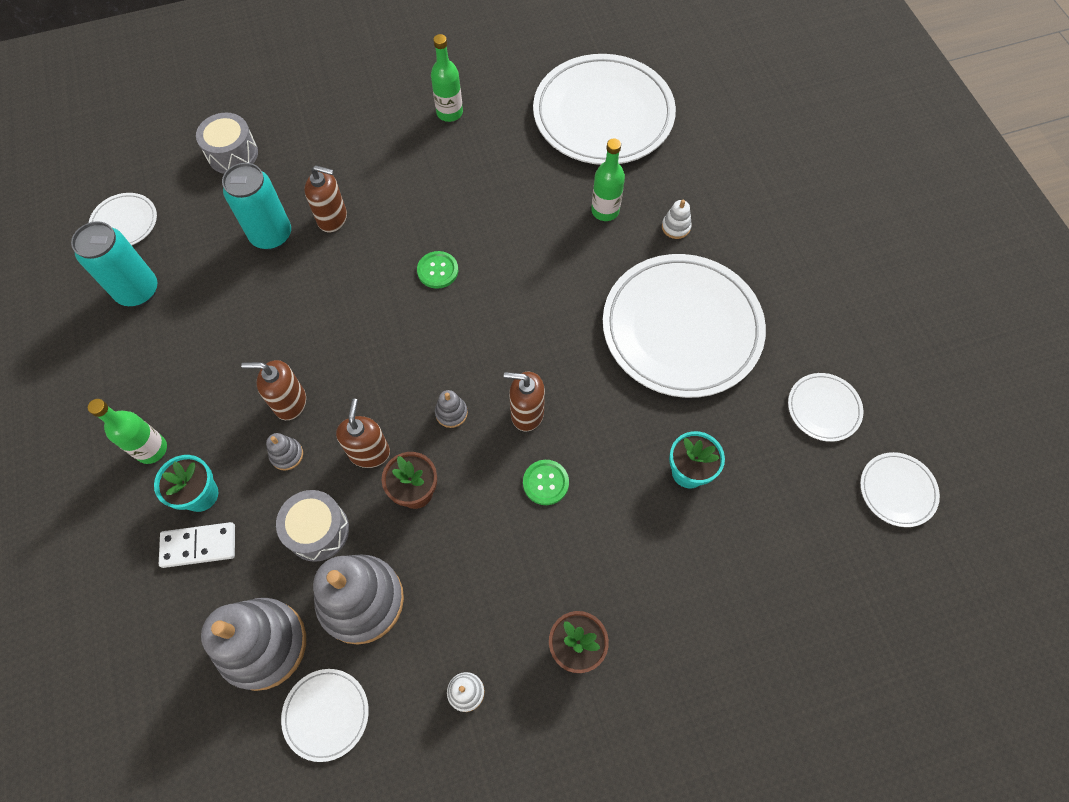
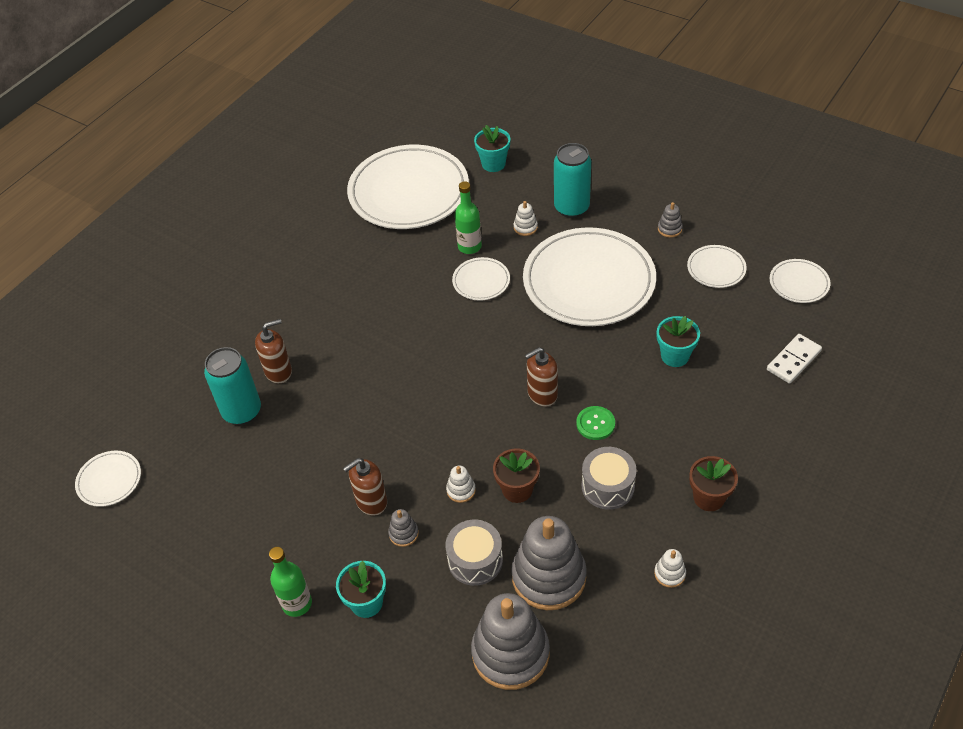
camera: 35 degrees left, 15 degrees down
(138, 291) = (172, 515): turquoise can -> turquoise can (571, 208)
(199, 545) = (399, 633): white domino -> white domino (793, 360)
(233, 154) = (151, 380): grey drum -> grey drum (608, 486)
(326, 714) = (596, 657): white plate -> white plate (481, 281)
(369, 452) = (461, 490): brown soap dispenser -> white stacking toy
(438, 270) = (392, 353): green button -> none
(449, 113) = (296, 254): green bottle -> none
(451, 413) = (492, 428): grey stacking toy -> grey stacking toy (669, 229)
(709, 137) = (493, 164): none -> turquoise flower pot

